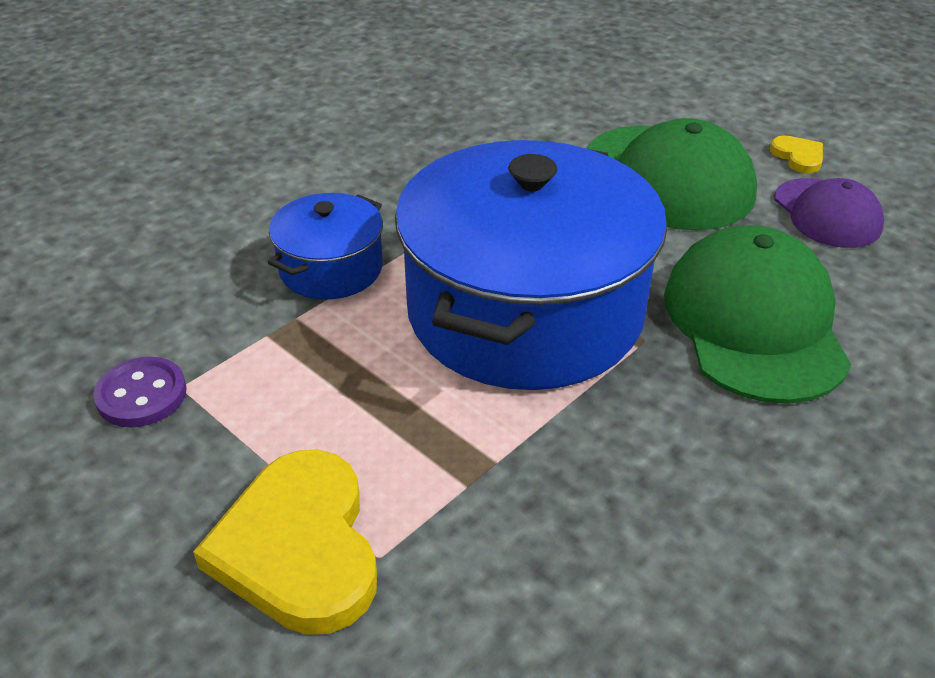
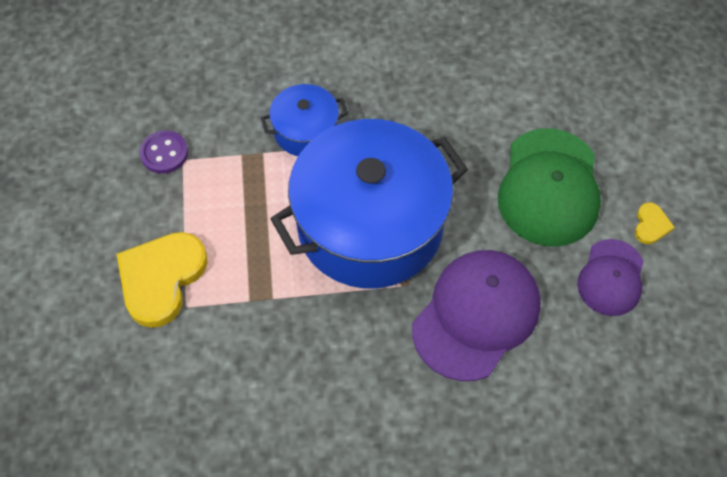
camera: 40 degrees right, 20 degrees up
(754, 322) = (476, 315): green cap -> purple cap

